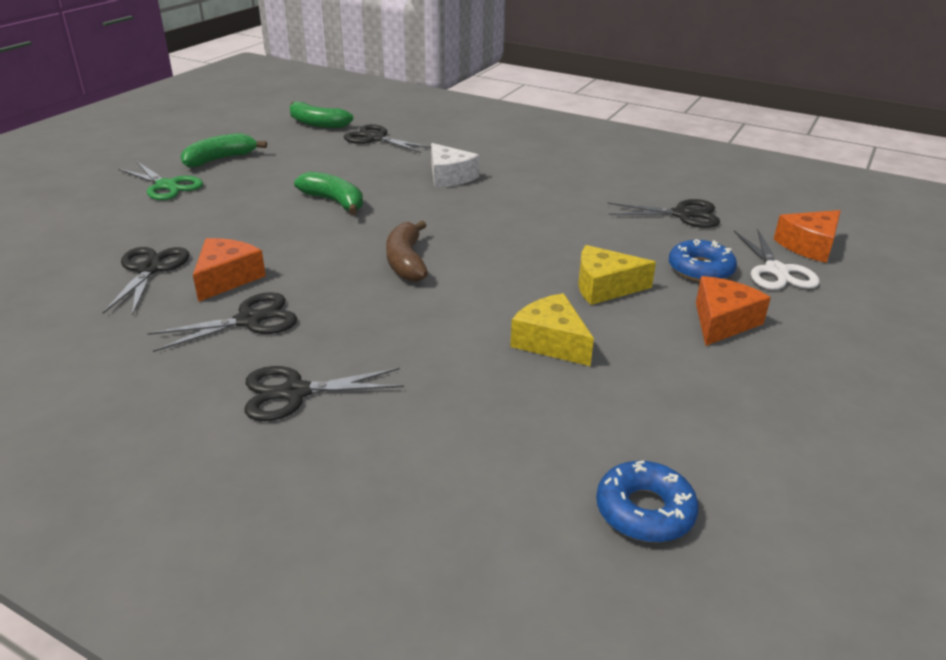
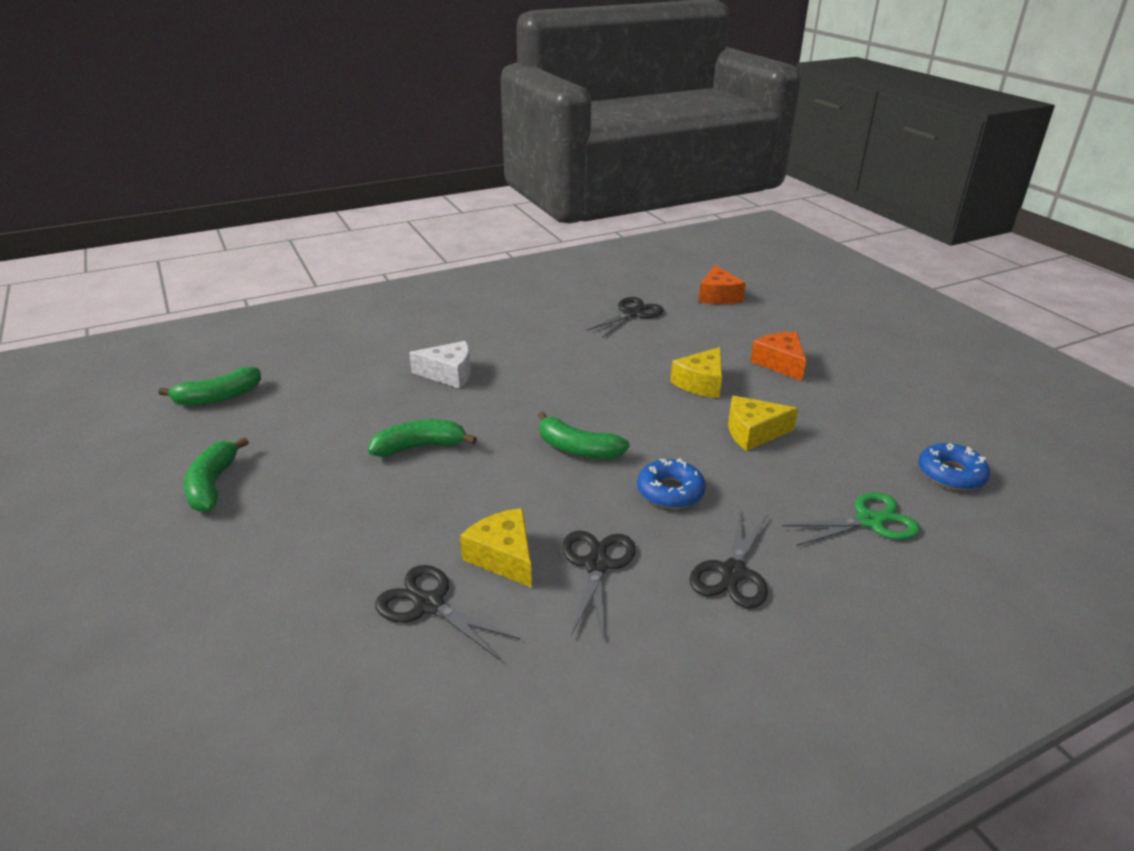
camera: 55 degrees left, 0 degrees up
(167, 186) = (230, 542): green scissors -> green scissors (869, 521)
(227, 278) = (503, 557): orange cheese -> yellow cheese
(376, 138) = (310, 379): black scissors -> none
(406, 262) = (577, 449): brown banana -> green banana
(700, 269) = (711, 341): blue donut -> blue donut (670, 491)
(776, 271) = (737, 319): white scissors -> none

